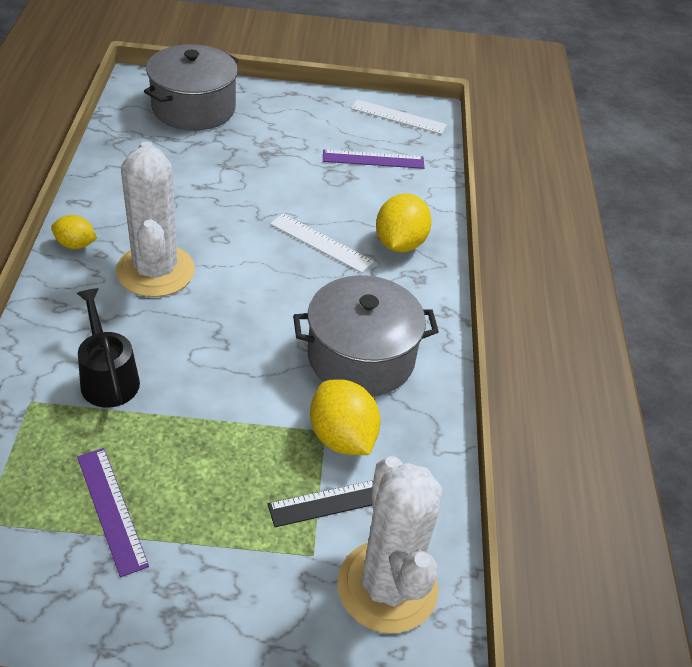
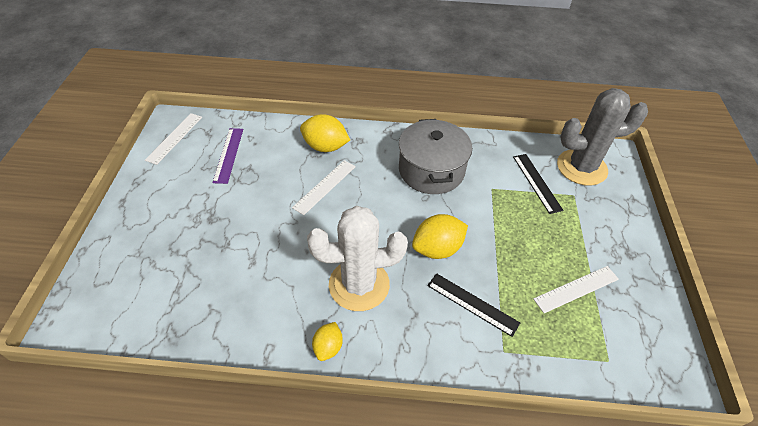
camera: 85 degrees left, 5 degrees up
(108, 378) = (472, 304): black watering can -> black ruler
(111, 509) = (576, 289): purple ruler -> white ruler
(193, 108) = (129, 273): grey pot -> none
(342, 437) = (494, 181): yellow lemon -> yellow lemon (437, 249)
(387, 586) = (581, 167): white cactus -> grey cactus

